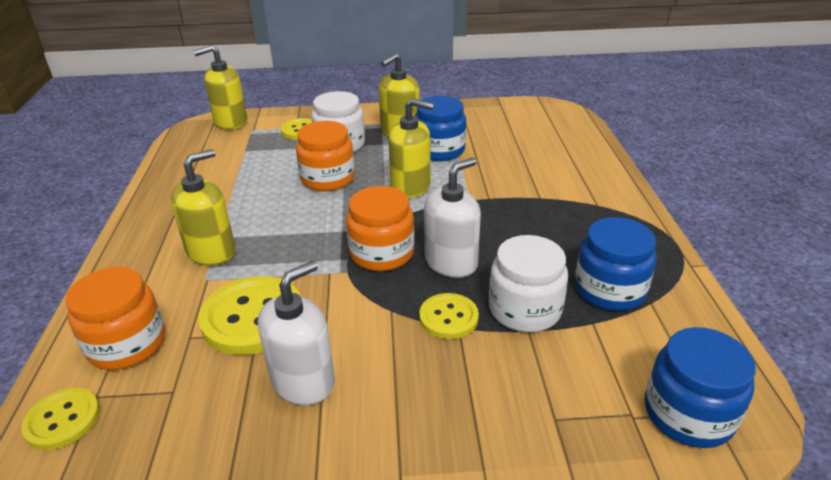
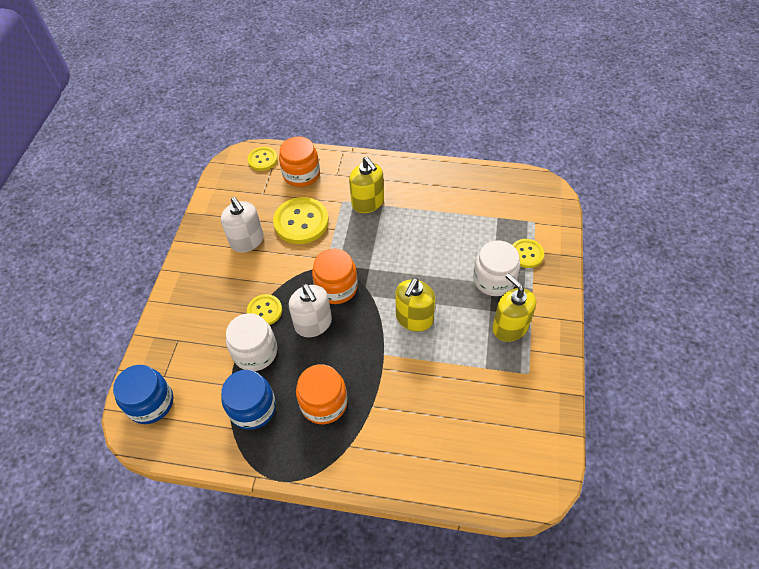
camera: 105 degrees right, 20 degrees up
(230, 122) = (551, 208): yellow soap dispenser -> none
(328, 178) = (440, 266): orange jar -> orange jar (324, 403)
(439, 150) = (468, 351): blue jar -> none

